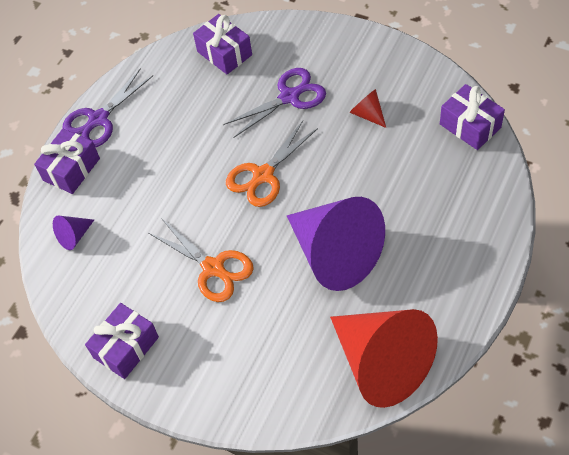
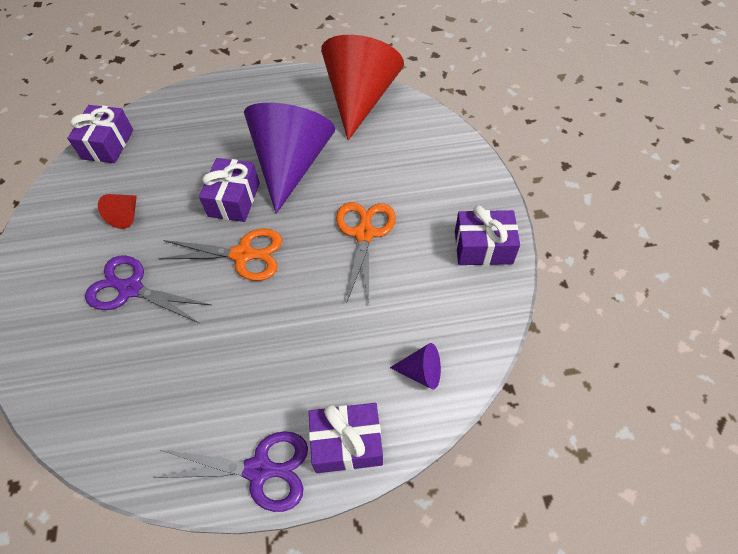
camera: 130 degrees left, 0 degrees up
(224, 53) = (88, 393): purple gift -> purple gift (234, 200)

